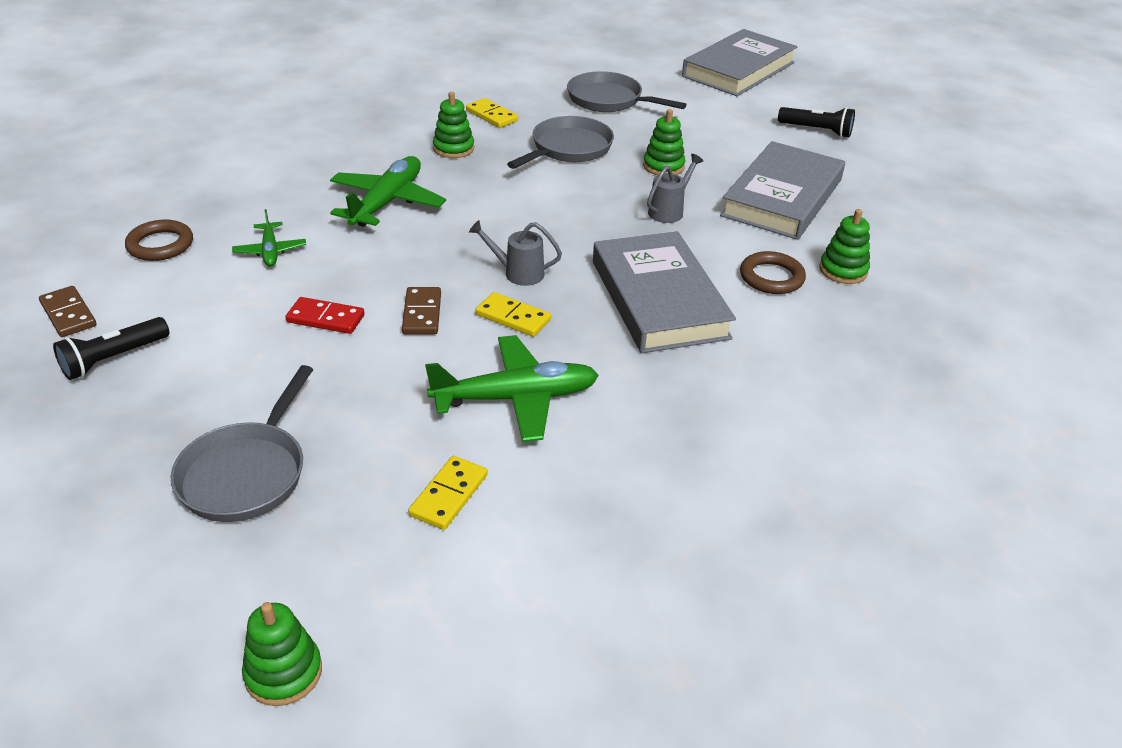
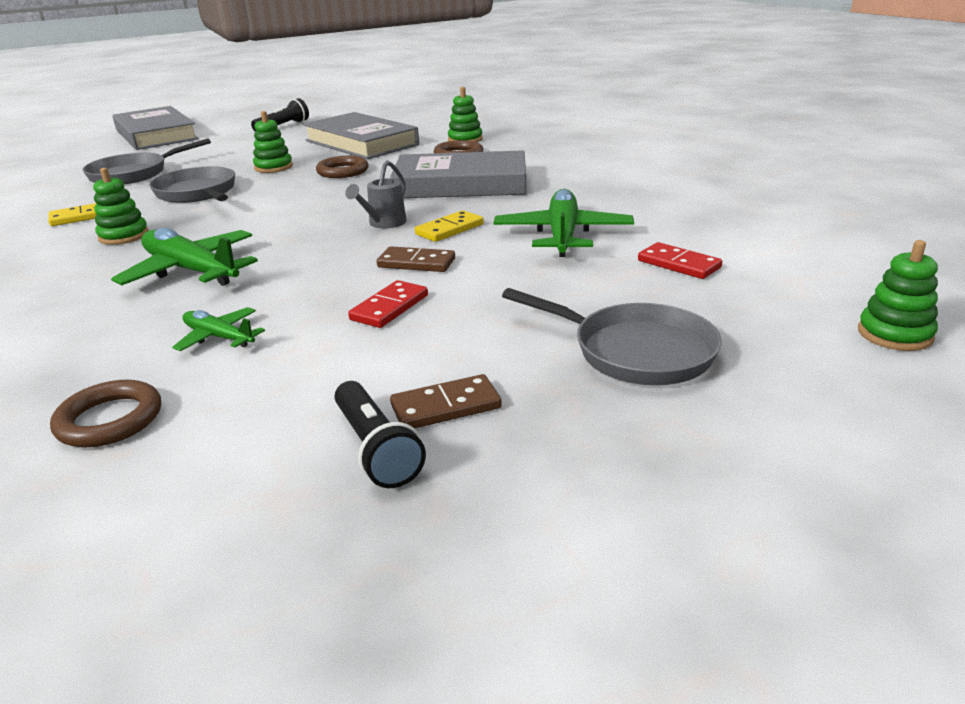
camera: 70 degrees left, 10 degrees down
(68, 314) = (225, 500): brown domino -> brown domino (446, 406)
(270, 251) = (219, 337): green plane -> green plane turned 150 degrees counterclockwise
(448, 495) = (678, 264): yellow domino -> red domino
(669, 211) = (343, 171): grey watering can -> brown ring

